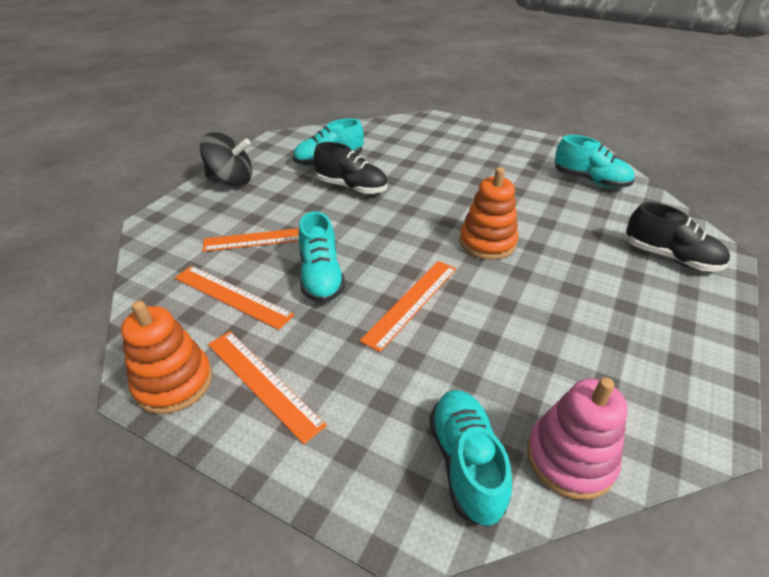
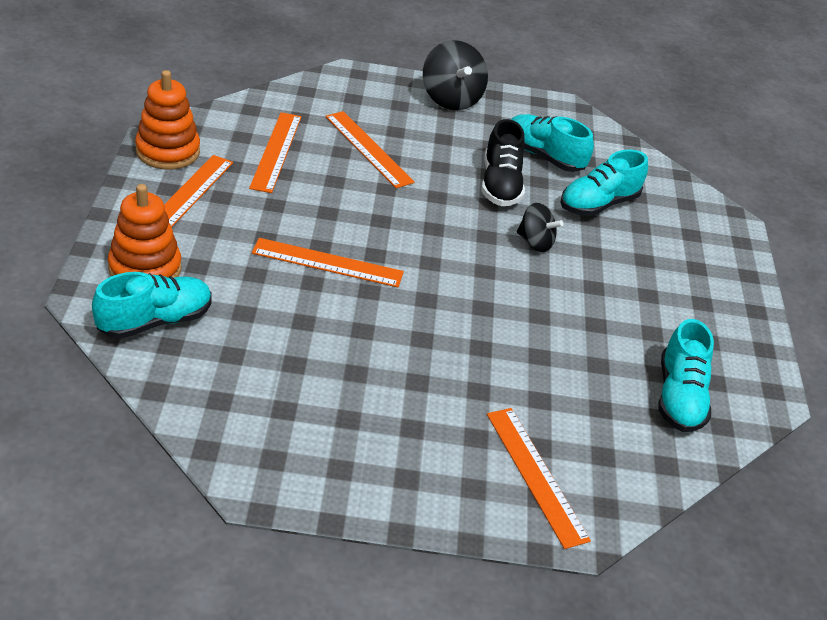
camera: 60 degrees right, 0 degrees up
(321, 277) = (332, 197): turquoise shoe -> turquoise shoe (598, 204)
(424, 190) = (535, 242): none -> black spinning top
(487, 242) = (462, 307): orange stacking toy -> orange stacking toy (145, 269)
(570, 458) = (183, 384): pink stacking toy -> none
(670, 257) = (536, 475): black shoe -> orange ruler

